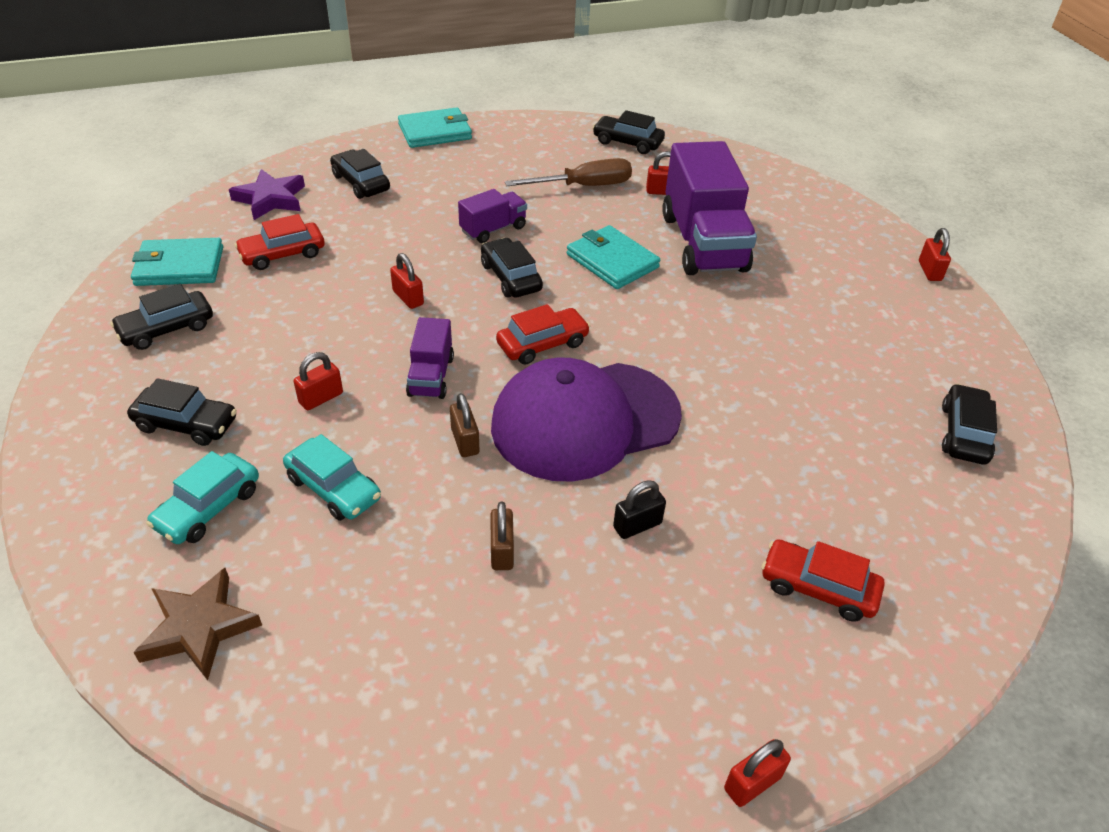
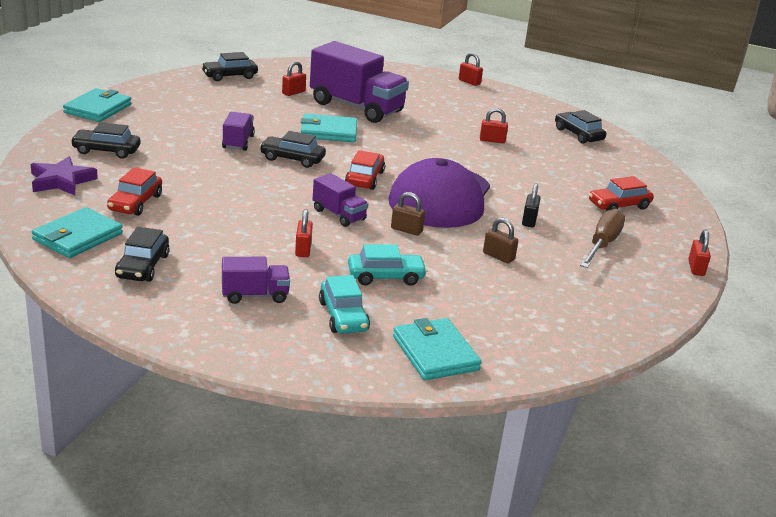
camera: 50 degrees left, 15 degrees down
(186, 424) = (255, 295): black car -> purple truck
(199, 627) = (435, 353): brown star -> turquoise wallet
(408, 298) = (256, 190): red padlock -> red padlock (492, 140)
(583, 186) = (247, 104): brown screwdriver -> brown screwdriver (602, 244)

